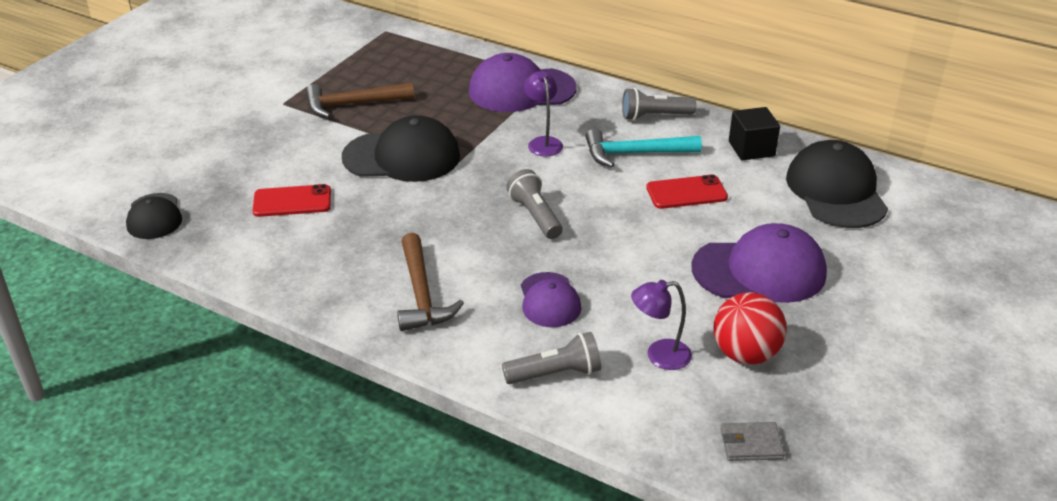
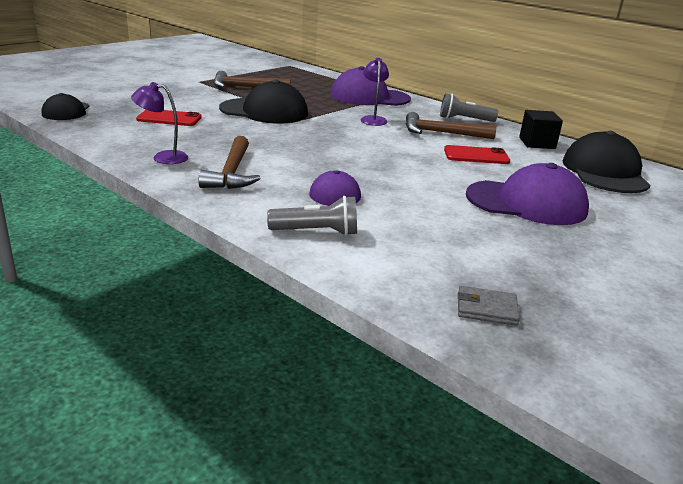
camera: 10 degrees right, 10 degrees down
(535, 215) = (348, 149): grey flashlight -> none
(635, 153) = (442, 133): turquoise hammer -> brown hammer
(659, 356) = (417, 236): purple lamp -> purple lamp (163, 157)
(745, 354) = (499, 248): red ball -> none

